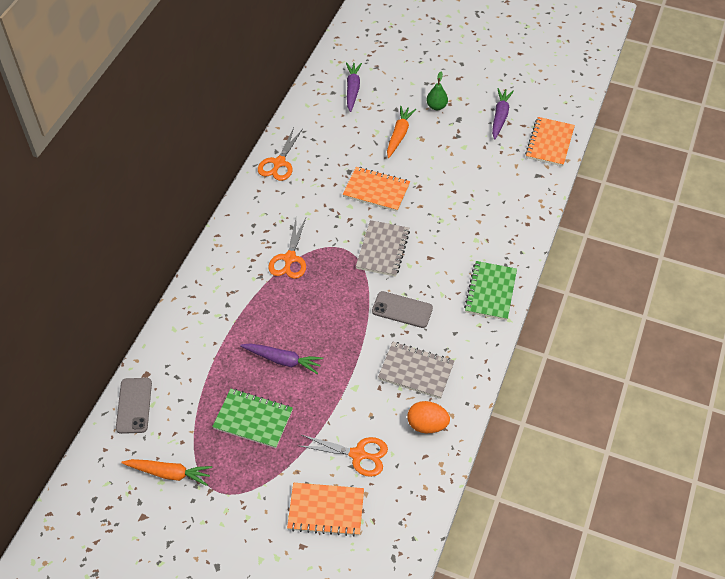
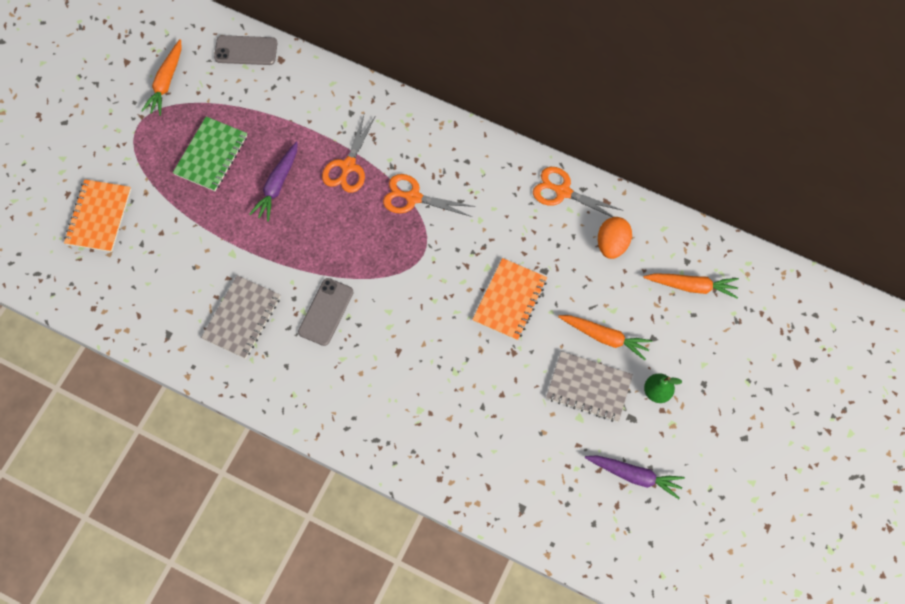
camera: 95 degrees right, 15 degrees up
(352, 89) = (692, 286): purple carrot -> orange carrot
(358, 454) = (153, 250): orange scissors -> orange scissors (348, 166)
(383, 249) = (415, 299): grey notebook -> grey notebook (588, 387)
(427, 425) = (174, 321): orange egg -> orange egg (612, 244)
(490, 292) = (338, 415): green notebook -> none
(549, 143) = (581, 536): orange notebook -> none

